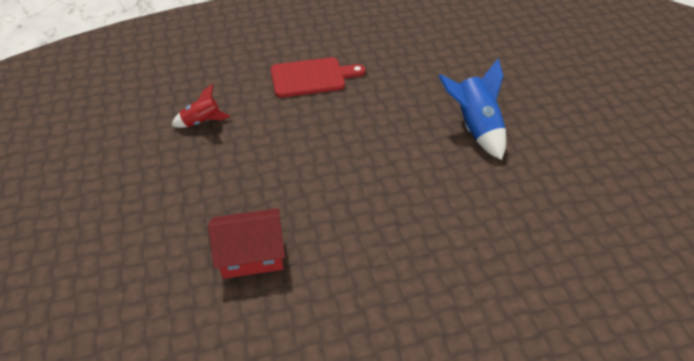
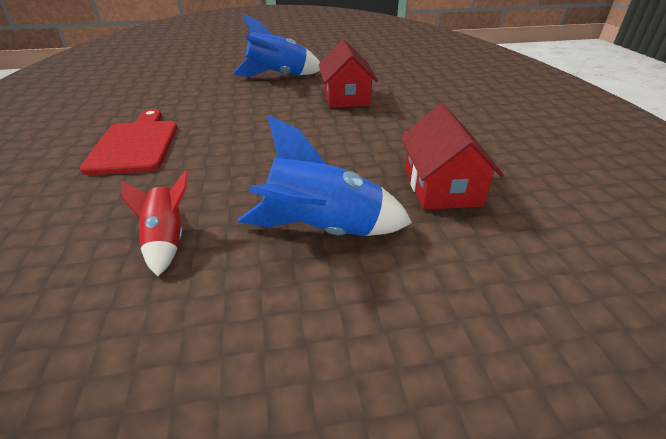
camera: 85 degrees left, 10 degrees down
(203, 186) = (323, 231): none -> blue rocket
(428, 187) = (346, 97): none -> red house

